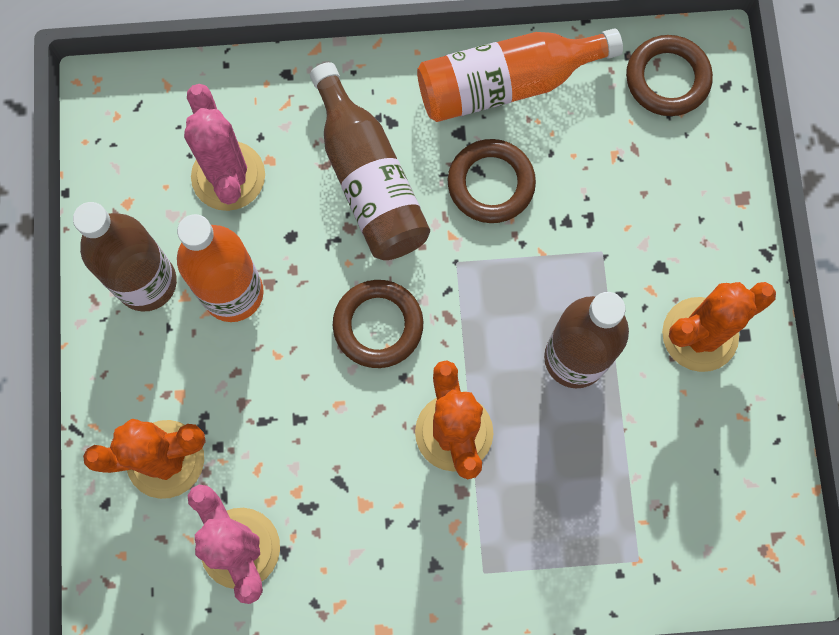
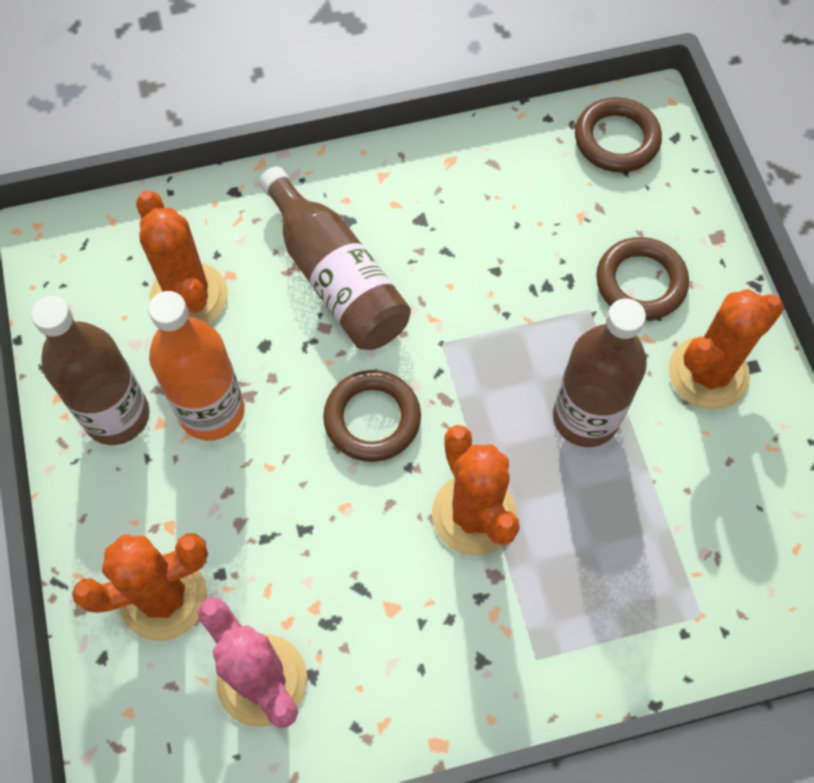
camera: 10 degrees left, 10 degrees down
(228, 176) = (189, 297): pink cactus -> orange cactus
(491, 184) = (462, 262): brown ring -> brown ring (640, 282)
(506, 84) = (458, 167): orange bottle -> none

